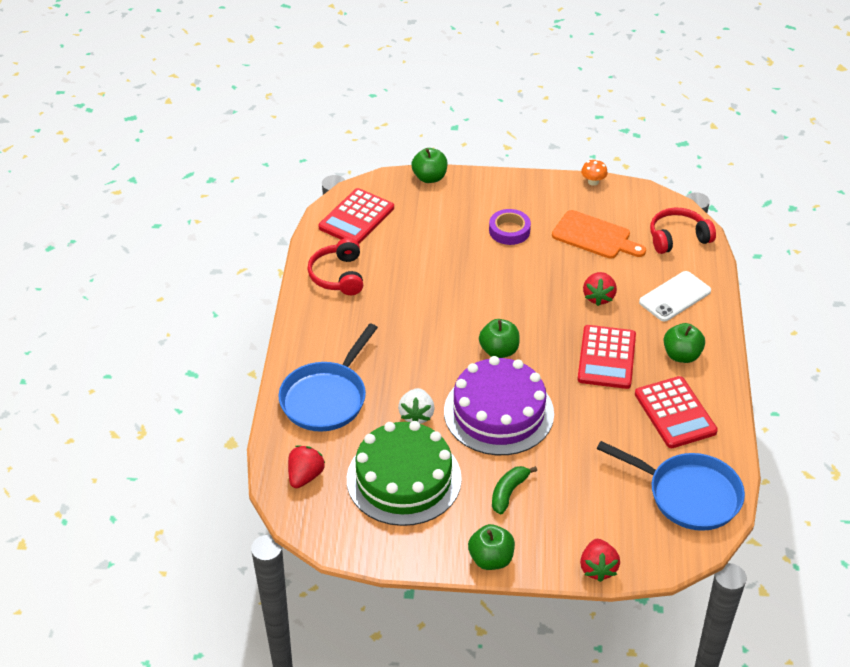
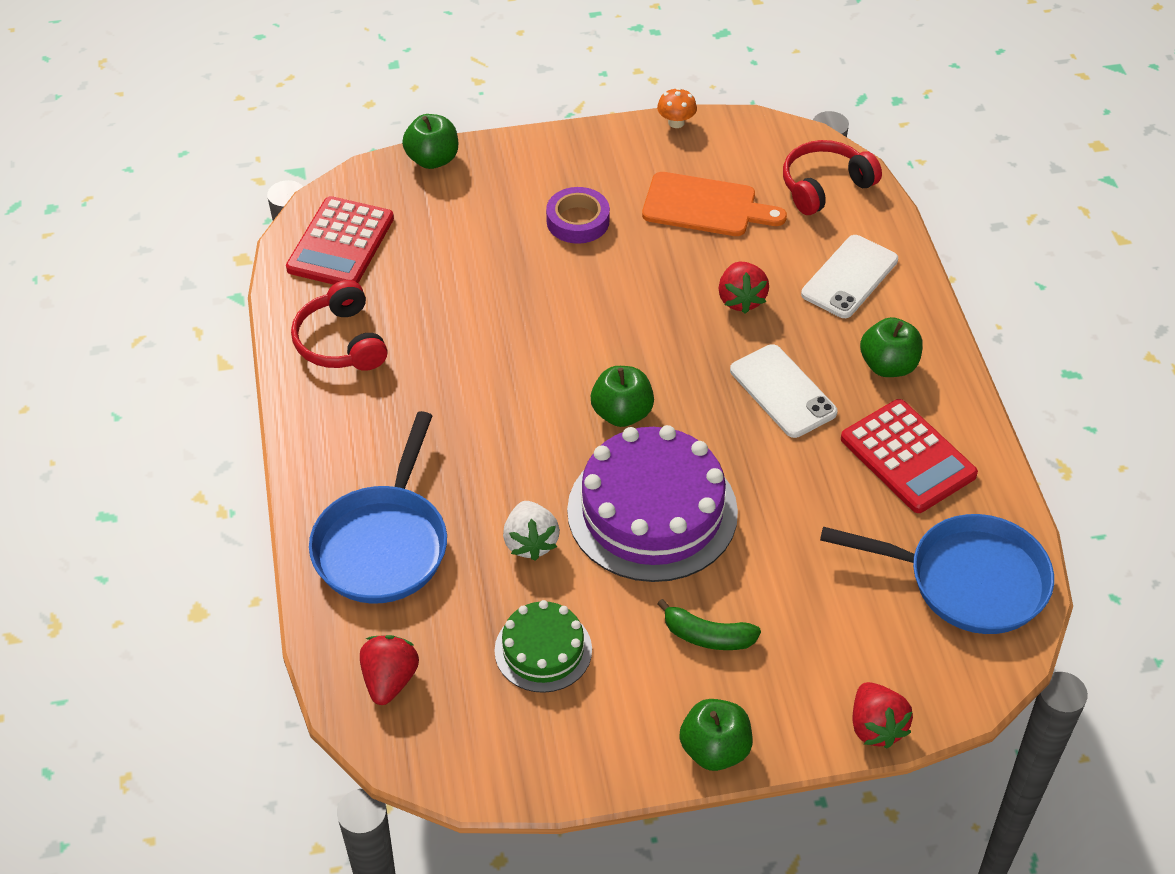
camera: 15 degrees left, 5 degrees up
(404, 479) = (543, 650): green cake -> green cake, size x0.54
(508, 492) = (707, 636): green banana -> green banana turned 90 degrees counterclockwise
(607, 357) = (783, 391): red calculator -> white phone

